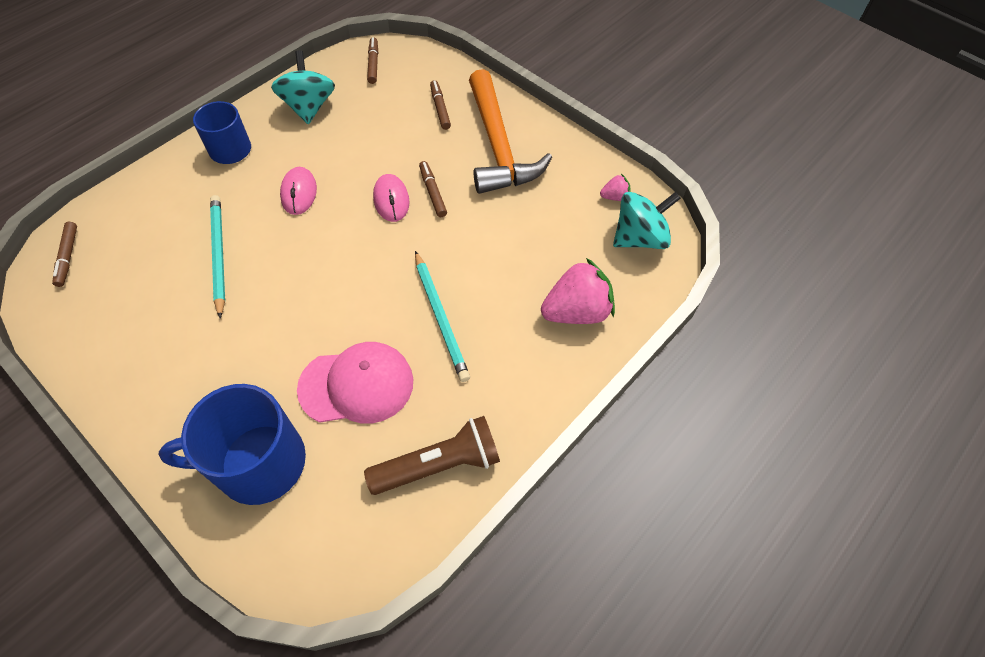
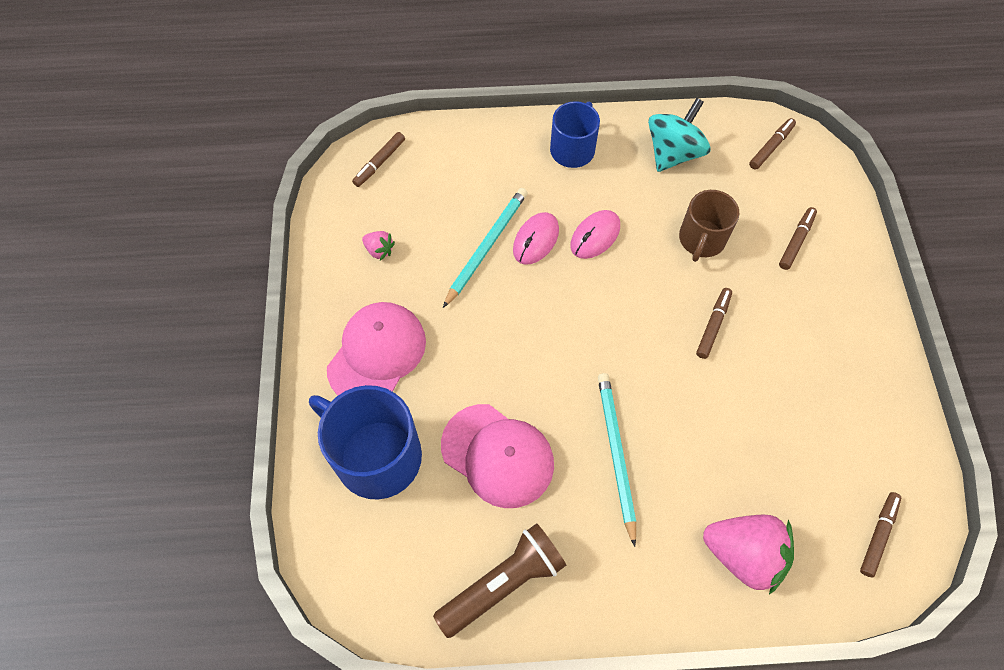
camera: 45 degrees right, 5 degrees up
(192, 392) = (377, 354): none -> pink cap
(377, 146) = (701, 239): none -> brown mug
(391, 200) = (669, 304): pink mouse -> pink mouse (536, 240)
(438, 465) = (502, 583): brown flashlight -> brown flashlight turned 60 degrees counterclockwise
(441, 317) = (616, 454): turquoise pencil -> turquoise pencil turned 150 degrees clockwise
(498, 146) = (819, 325): orange hammer -> none
(614, 197) = (892, 471): pink strawberry -> pink strawberry (379, 250)
(639, 238) = (878, 535): turquoise spinning top -> brown marker

